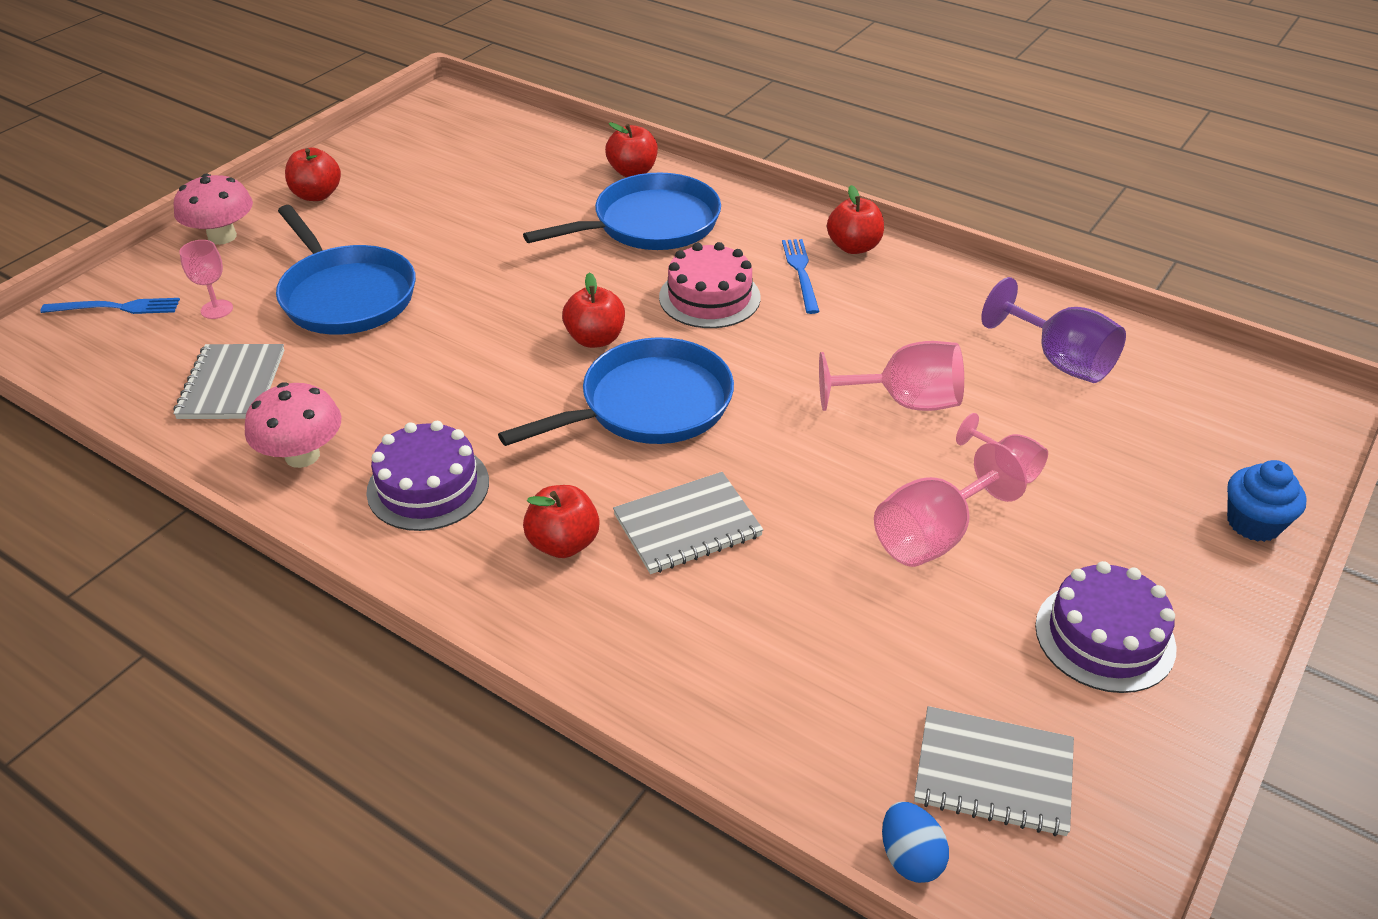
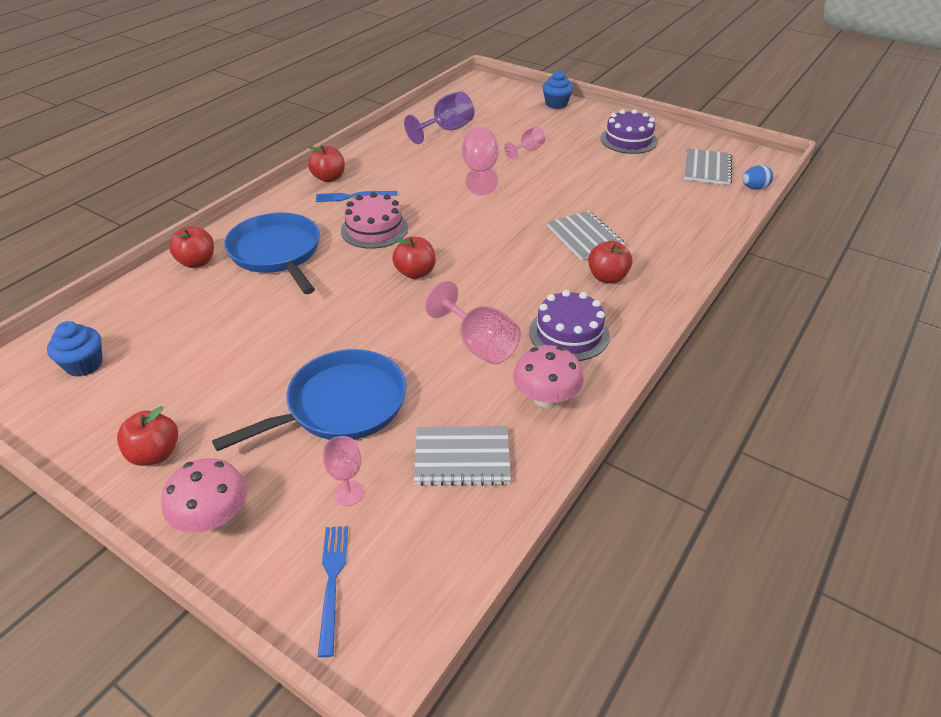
camera: 90 degrees left, 0 degrees up
(457, 138) = (84, 365): none -> blue cupcake
(649, 405) = (484, 250): blue pan -> none
(932, 536) = (578, 171): pink goblet -> pink goblet (479, 345)

